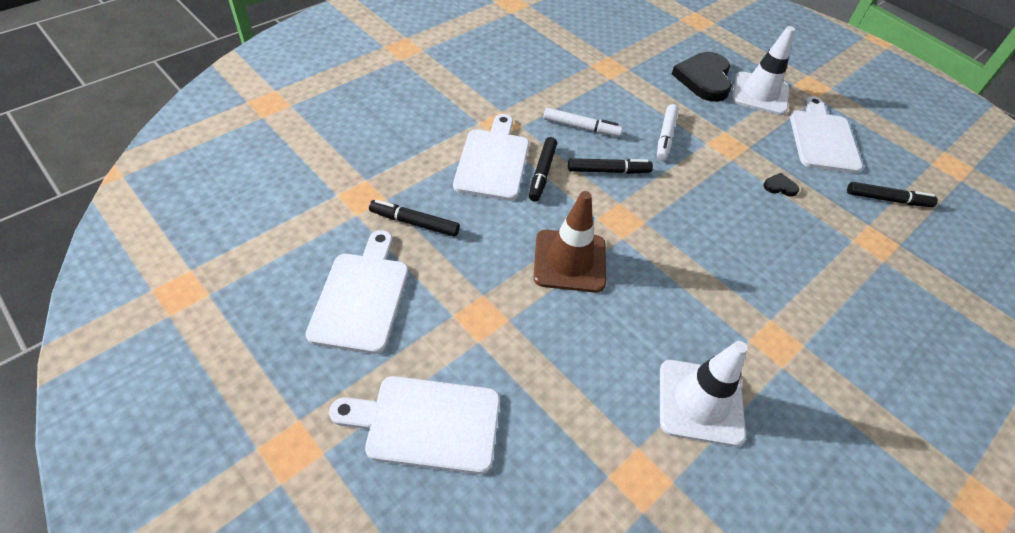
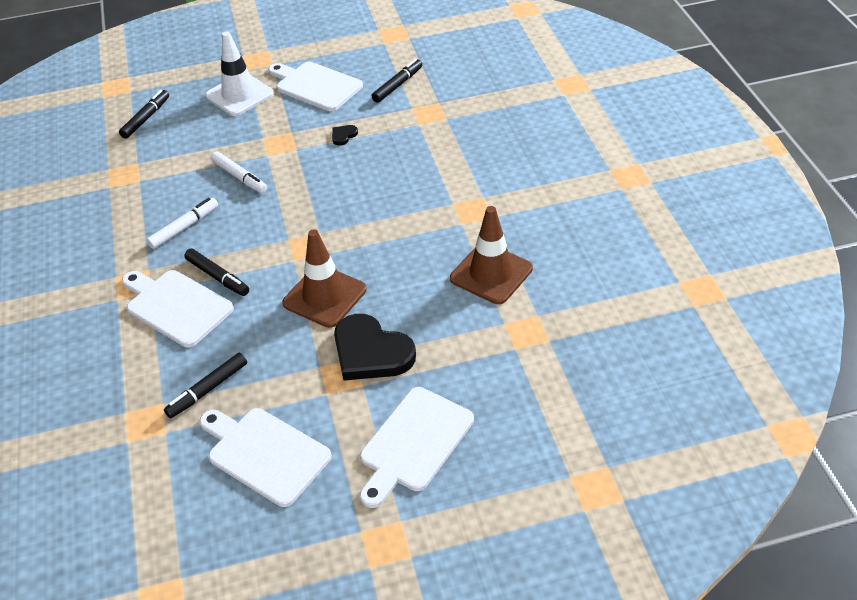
camera: 55 degrees left, 5 degrees down
(608, 171) = (249, 231): black marker -> black marker (146, 118)
(700, 402) = (491, 273): white traffic cone -> brown traffic cone
(704, 79) = (193, 120): black heart -> black heart (371, 352)

